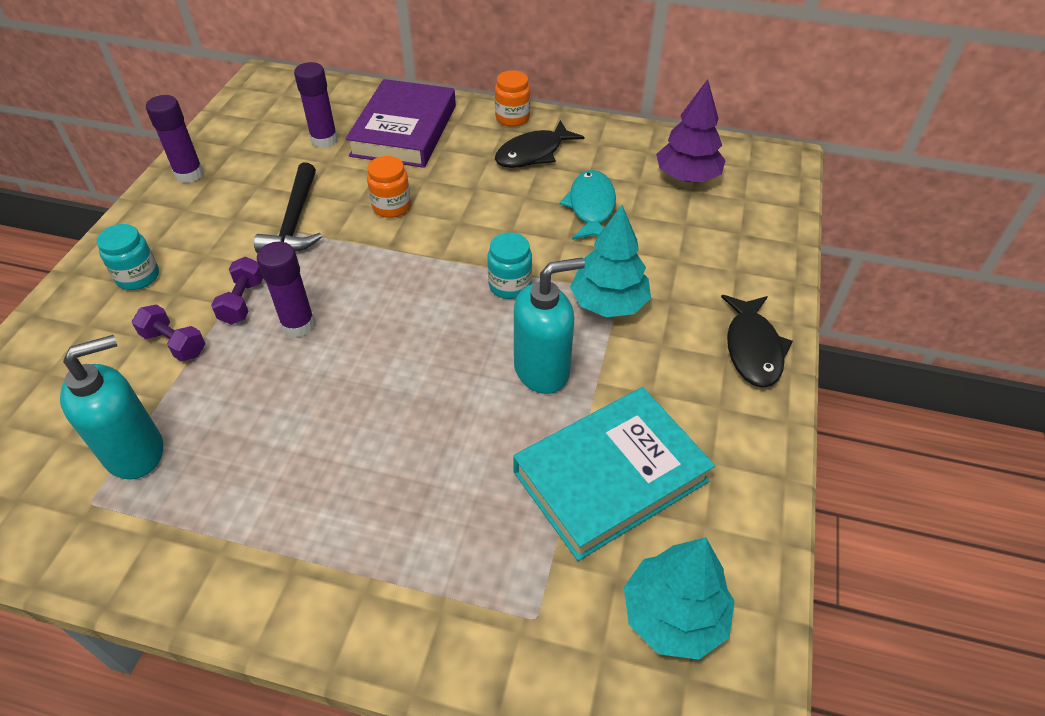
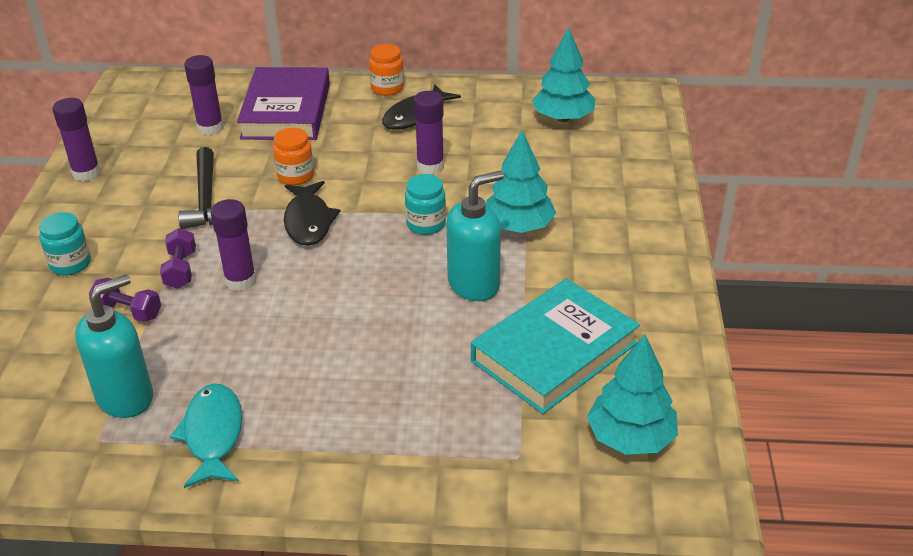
camera: 10 degrees left, 10 degrees down
(532, 215) = (430, 166): none -> purple glue stick
(591, 207) = (482, 153): turquoise fish -> turquoise fish (213, 435)
(687, 177) = (563, 118): purple tree -> turquoise tree
(753, 348) = (652, 243): black fish -> black fish (308, 221)

